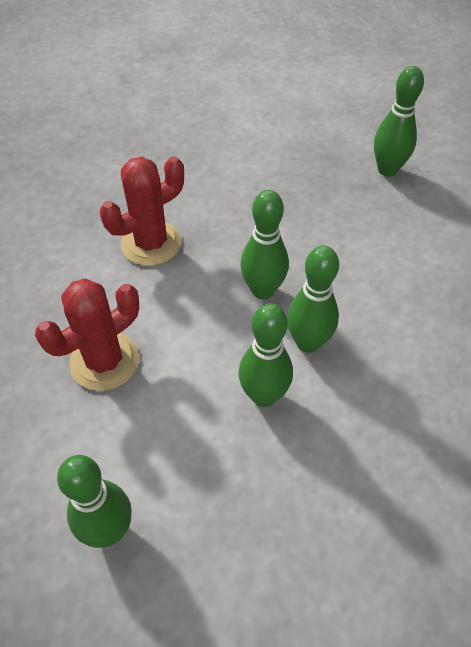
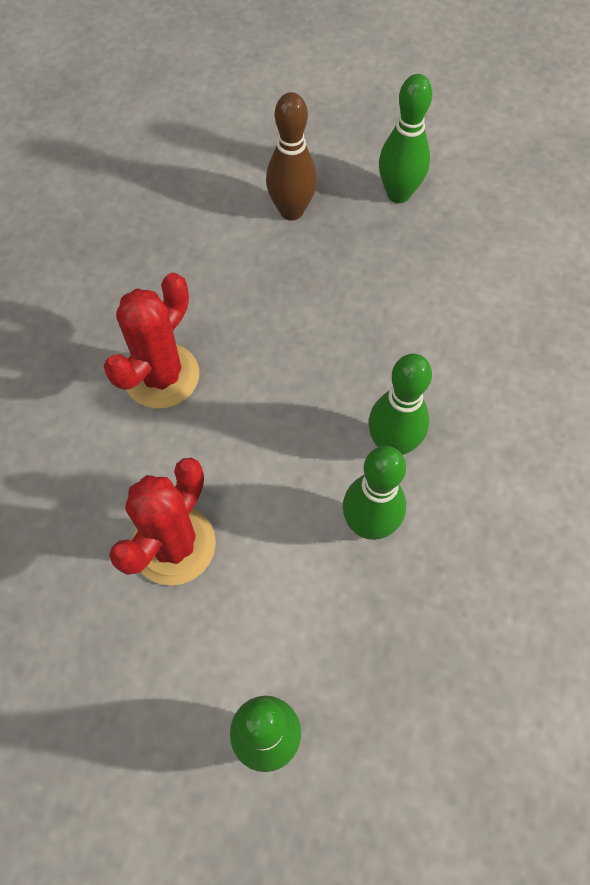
camera: 20 degrees left, 10 degrees up
(263, 290) = (317, 396): green bowling pin -> none
(298, 161) = (291, 211): none -> brown bowling pin

